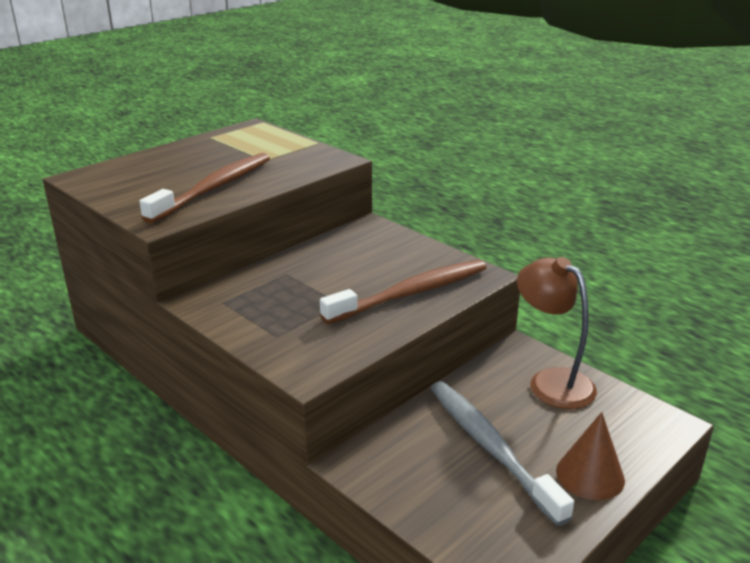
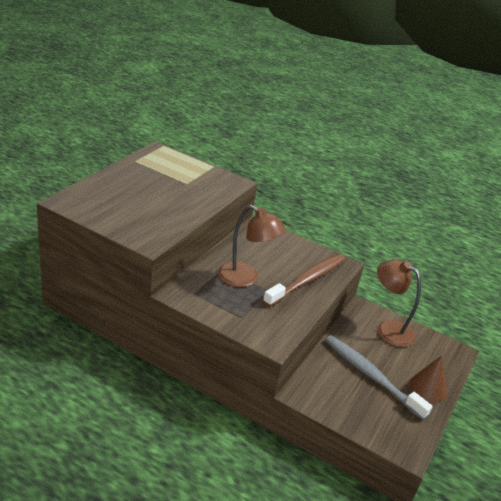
camera: 20 degrees left, 5 degrees up
(214, 188) = (168, 211): brown toothbrush -> none
(313, 287) = (245, 279): none -> brown lamp

